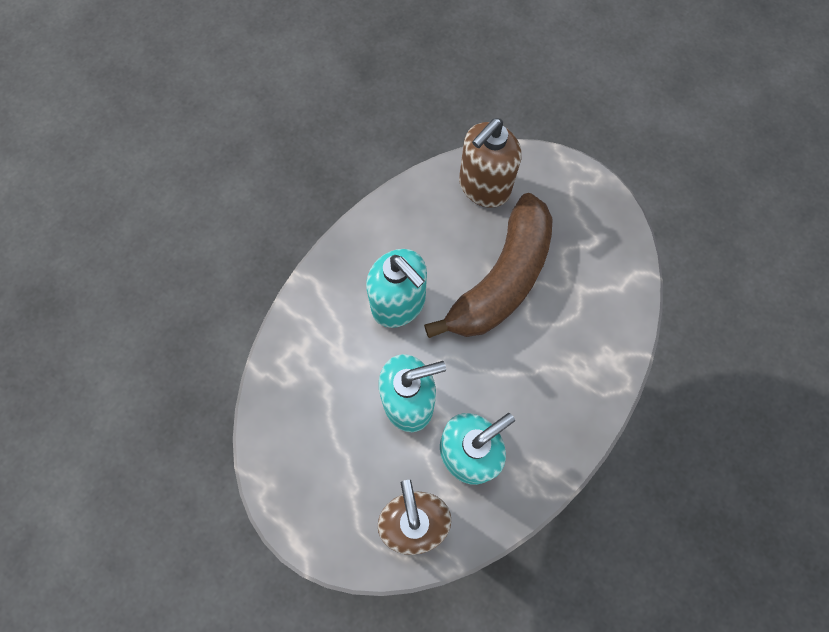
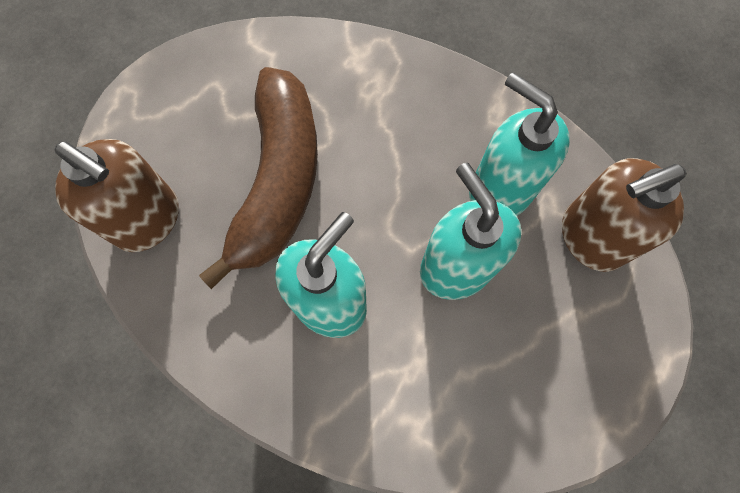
camera: 100 degrees left, 0 degrees up
(501, 279) = (278, 182): brown banana -> brown banana turned 75 degrees clockwise

